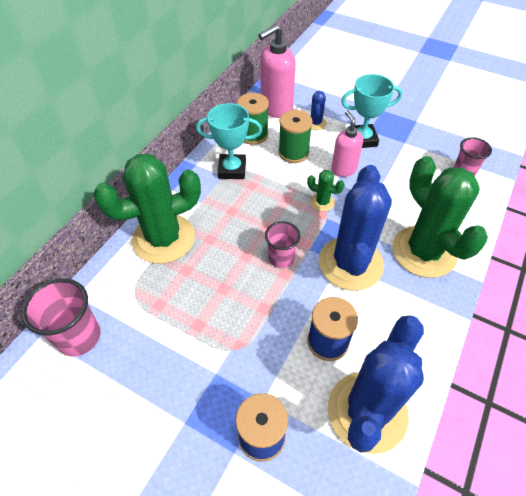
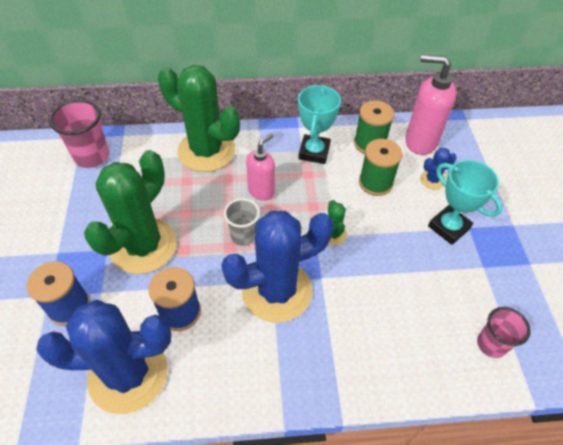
camera: 55 degrees right, 0 degrees up
(232, 170) = (314, 152): turquoise trophy -> turquoise trophy turned 45 degrees clockwise
(281, 258) = (243, 236): pink cup -> grey cup
(343, 169) = (390, 231): pink soap dispenser -> pink soap dispenser (261, 191)
(423, 252) = (340, 349): green cactus -> green cactus (143, 246)

